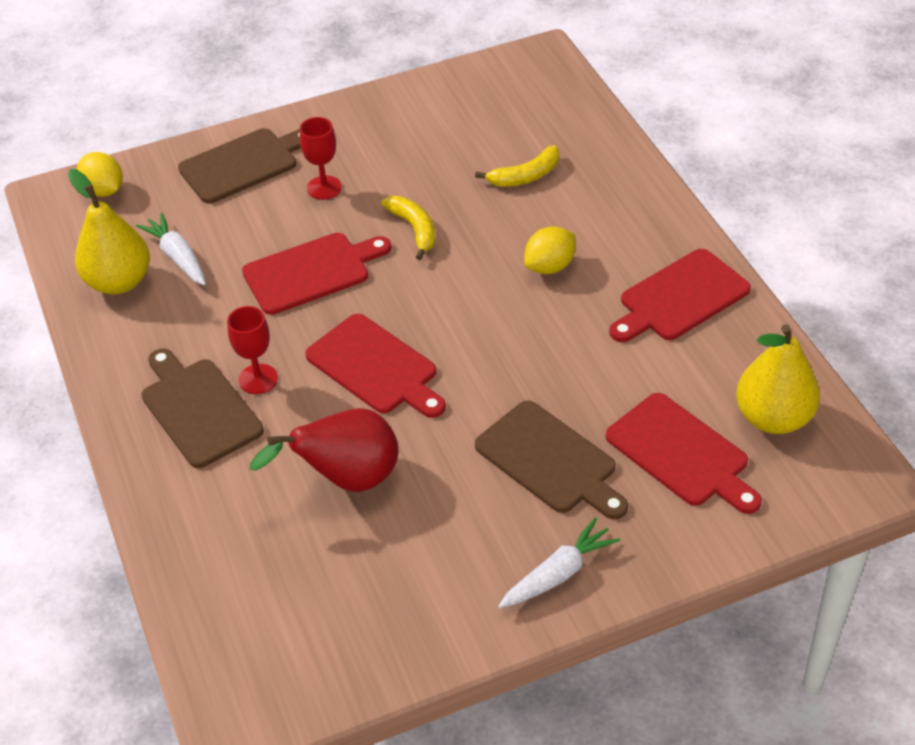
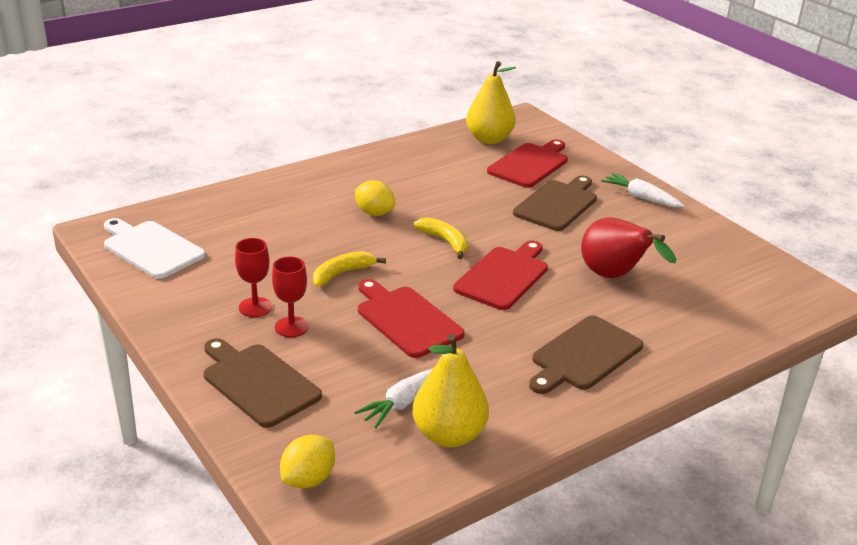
camera: 105 degrees left, 15 degrees down
(258, 379) = (538, 330): red goblet -> red goblet (255, 307)
(497, 92) = (151, 248): none -> white cutting board
(525, 176) = (269, 228): yellow banana -> yellow banana (445, 242)
(680, 298) = (394, 166): red cutting board -> none

